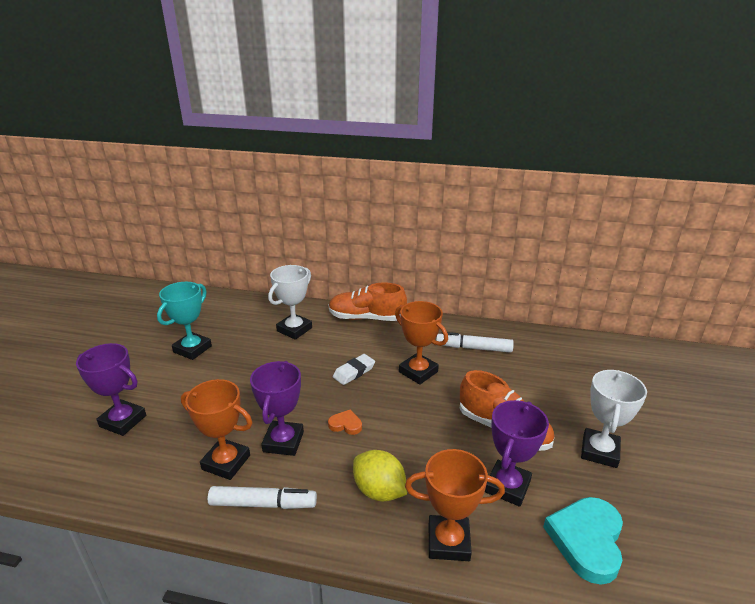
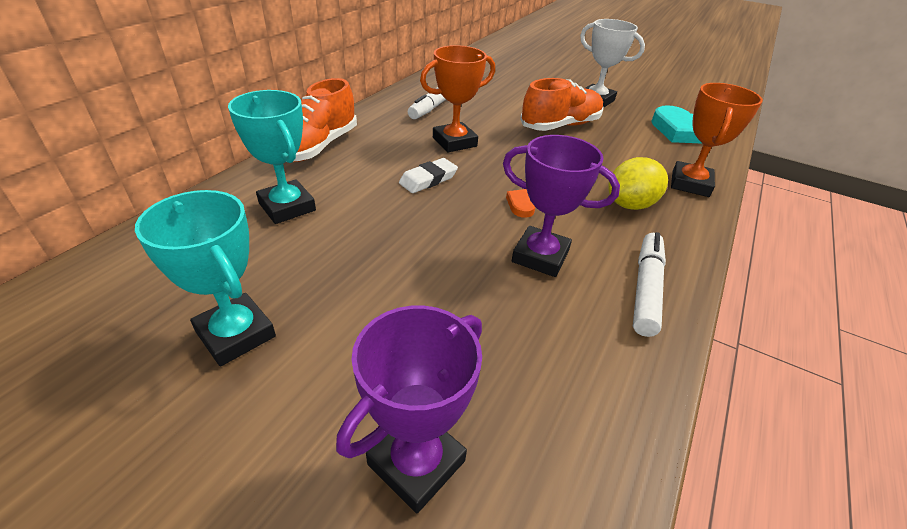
camera: 75 degrees left, 10 degrees up
(226, 462) = (568, 315): orange trophy -> none
(294, 329) = (287, 207): white trophy -> turquoise trophy
(354, 372) = (428, 179): white eraser -> white eraser turned 75 degrees clockwise
(507, 486) = (629, 143): purple trophy -> none

